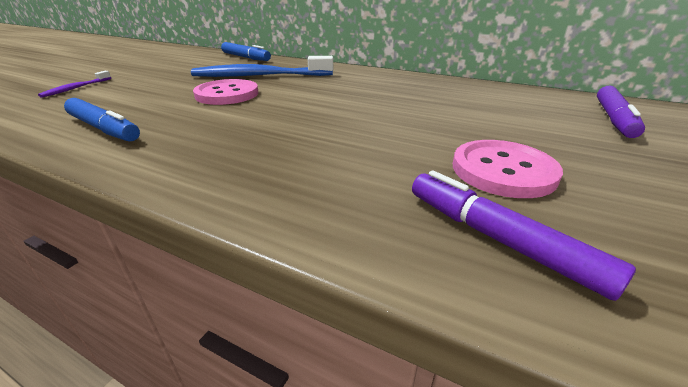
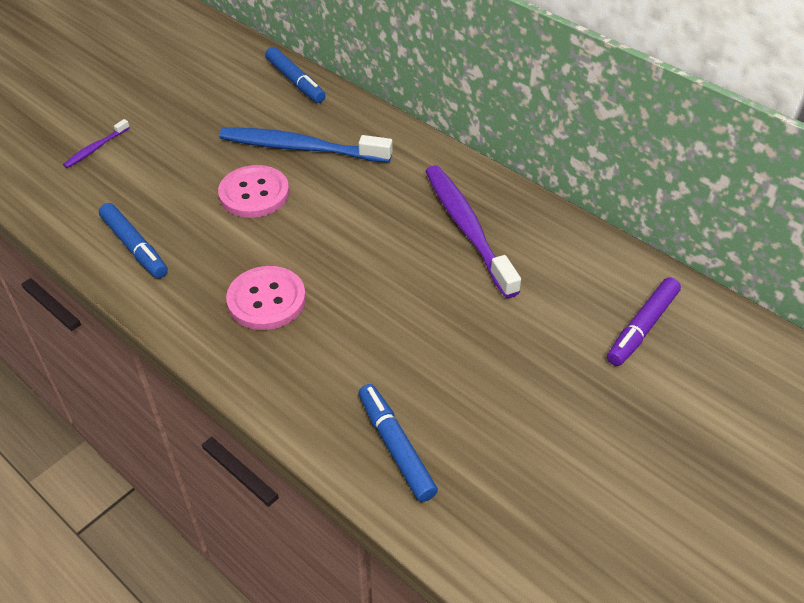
camera: 15 degrees right, 15 degrees up
(416, 93) = (467, 228): none -> purple toothbrush
(498, 239) = (396, 447): purple marker -> blue marker
(503, 170) = (455, 382): pink button -> pink button (266, 300)

